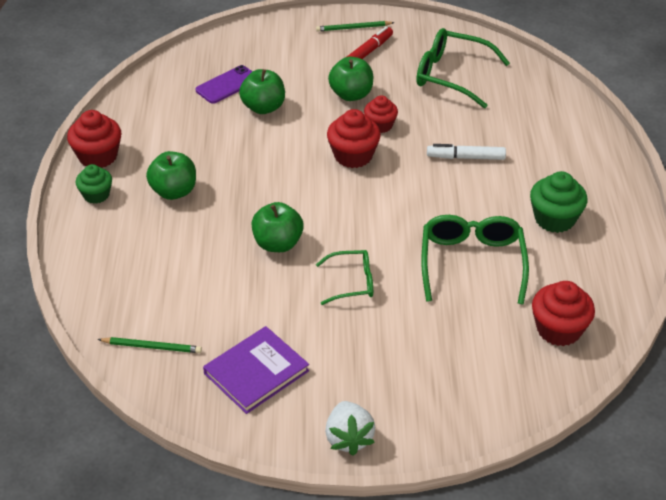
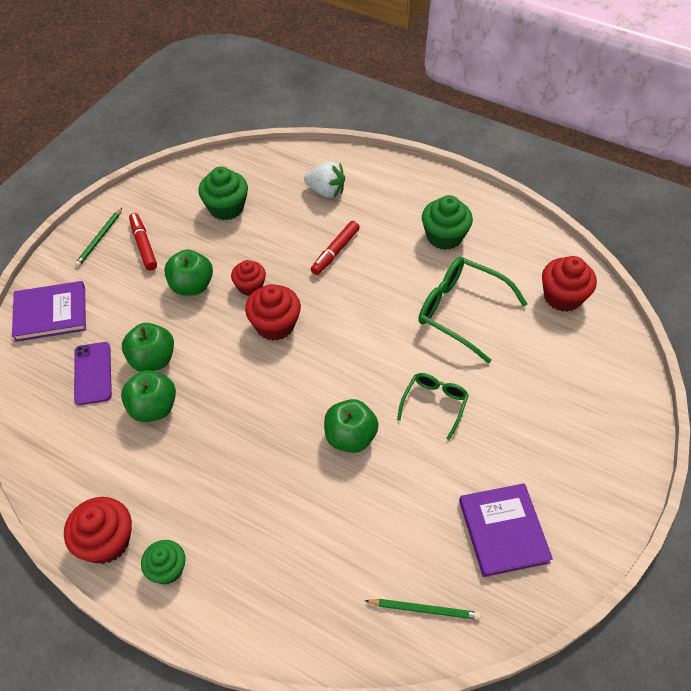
camera: 60 degrees left, 10 degrees up
(151, 347) = (424, 609): green pencil -> green pencil turned 60 degrees clockwise
(174, 191) = (216, 492): green apple -> green apple (153, 408)
(262, 40) = (51, 313): none -> purple book
(348, 438) = (612, 495): white strawberry -> white strawberry (326, 191)
(452, 76) = (226, 208): green glasses -> green cupcake
(465, 157) = (335, 252): white marker -> red marker

